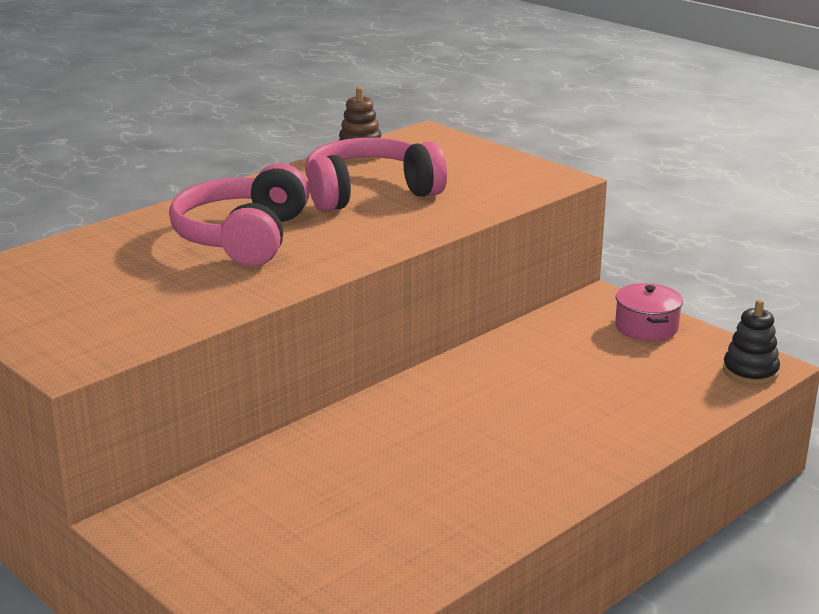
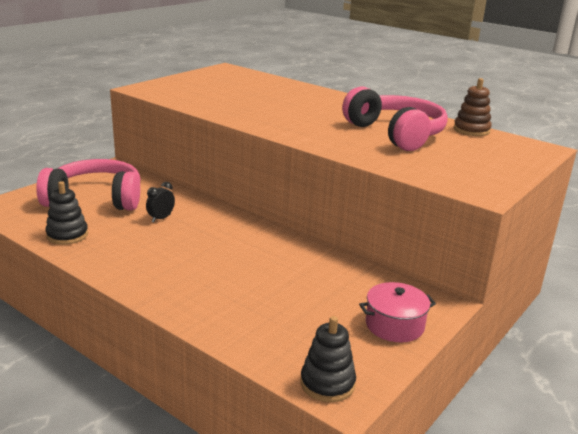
camera: 80 degrees right, 0 degrees up
(243, 237) = (301, 108): pink headphones -> pink headphones (95, 199)
(374, 466) = (161, 218): none -> black clock
(424, 553) = (67, 235): none -> black stacking toy

